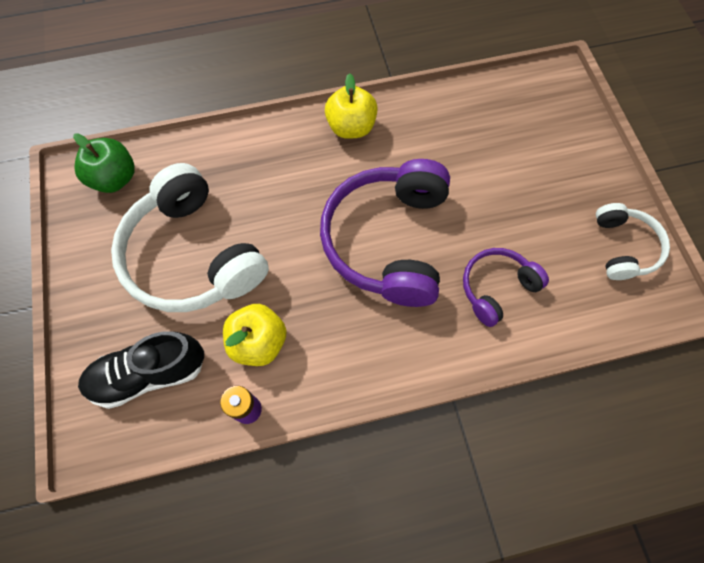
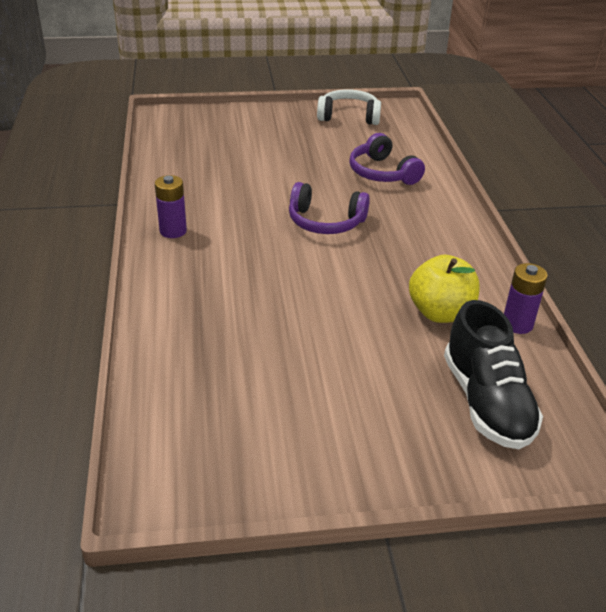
camera: 85 degrees left, 30 degrees down
(115, 178) = (180, 442): green apple -> none
(192, 256) = (325, 362): white headphones -> none
(351, 127) = (173, 231): yellow apple -> purple battery
(387, 240) = (325, 222): purple headphones -> purple headphones, size x0.53

